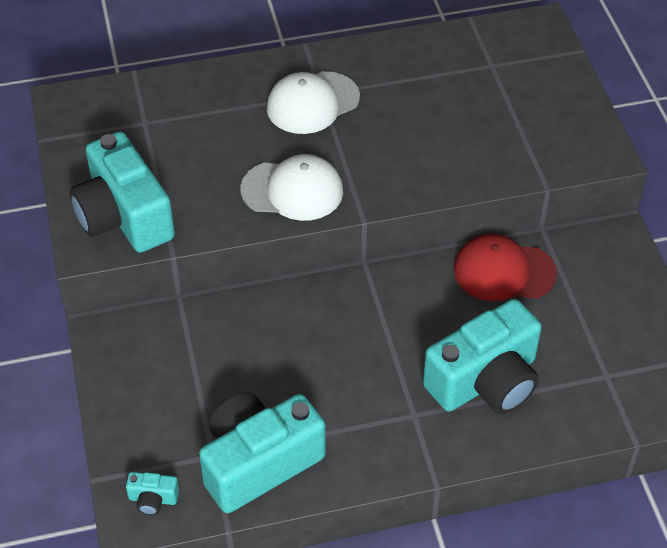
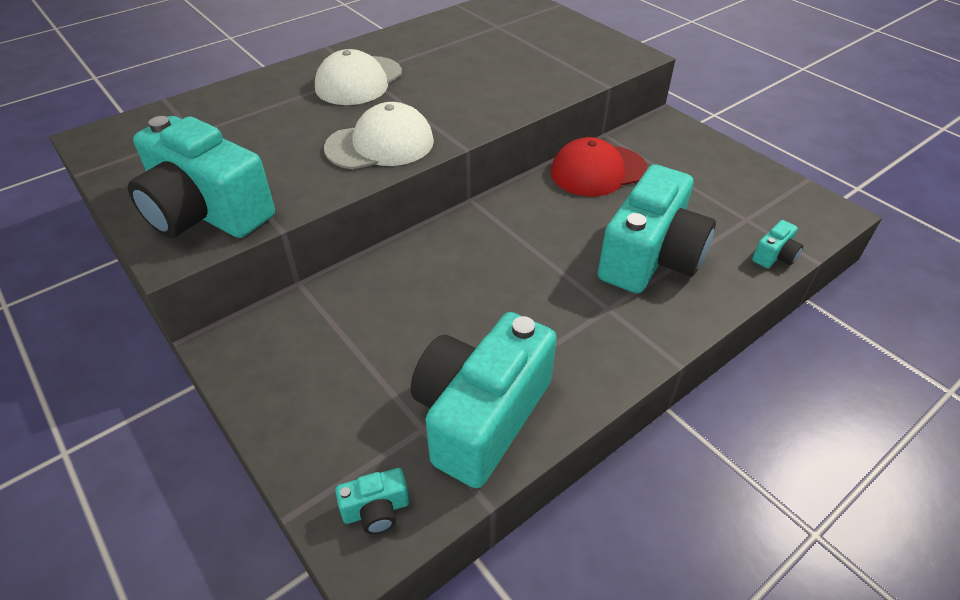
camera: 25 degrees left, 5 degrees down
(600, 422) = (774, 256): none -> turquoise camera

